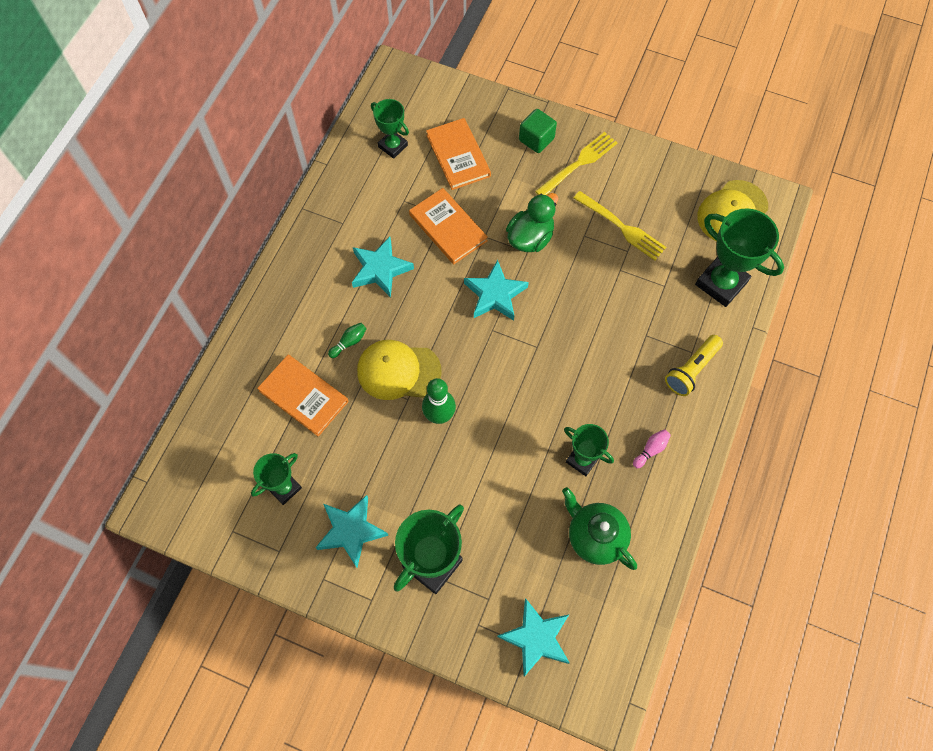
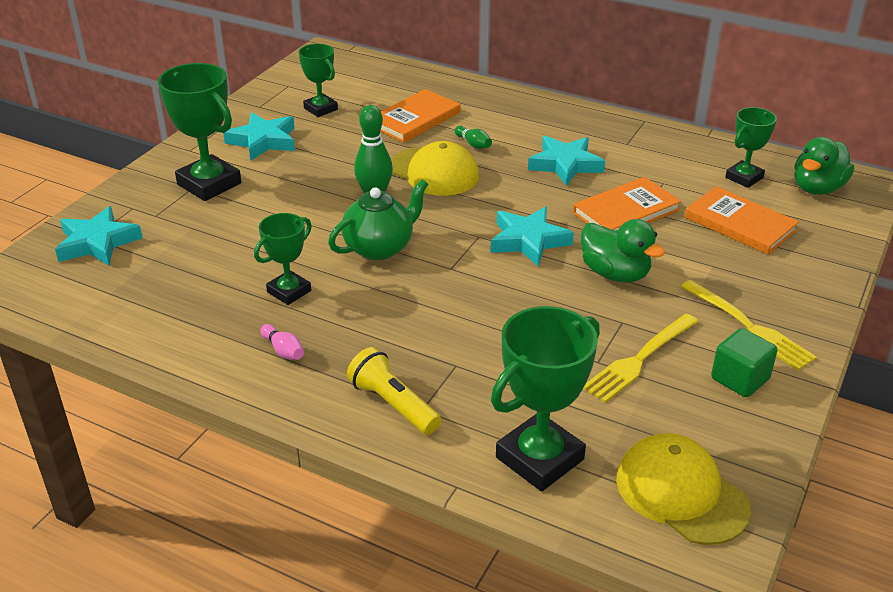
camera: 95 degrees right, 30 degrees down
(398, 371) = (434, 172): yellow cap -> yellow cap turned 120 degrees clockwise
(405, 102) = (817, 188): none -> green duck
(458, 156) = (740, 224): orange book -> orange book turned 60 degrees clockwise
(536, 139) = (784, 291): green cube -> green cube (740, 379)
(595, 536) = (189, 293): green teapot -> green teapot (380, 247)

